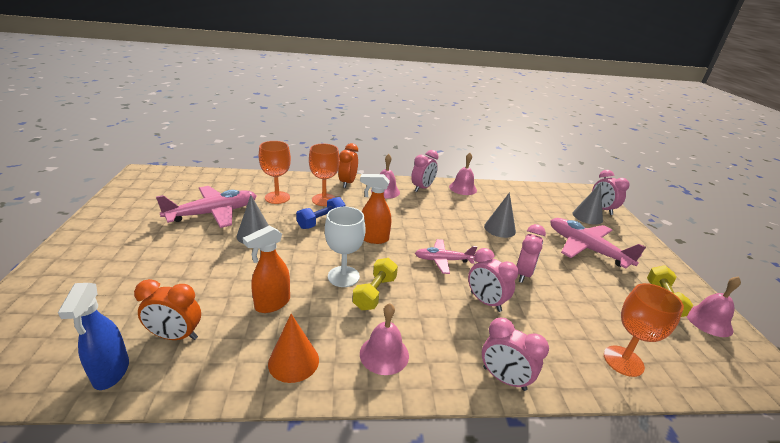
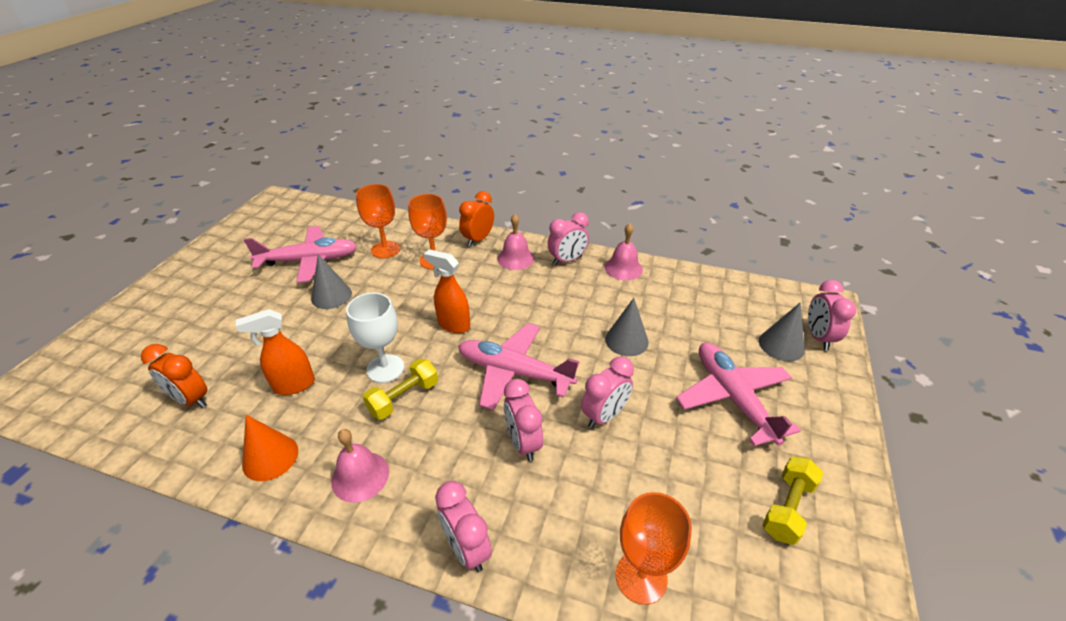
camera: 25 degrees right, 10 degrees up
(111, 372) = (123, 423): blue spray bottle -> none
(321, 221) = (411, 290): blue dumbbell -> none
(443, 260) = (514, 372): pink plane -> pink plane, size x1.65
(708, 321) = (835, 562): pink bell -> none

